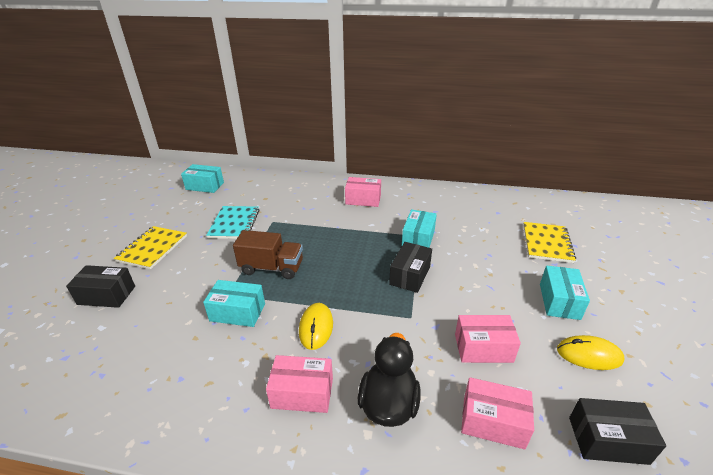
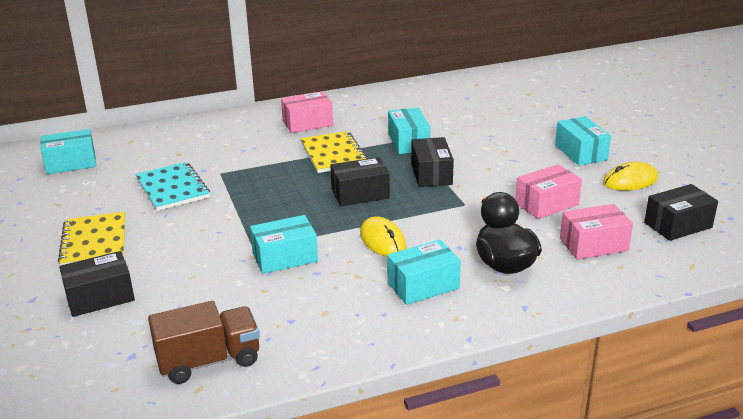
camera: 30 degrees left, 5 degrees down
(272, 268) = (276, 212): brown truck -> brown truck (209, 361)
(302, 393) = (423, 285): pink box -> turquoise box
(341, 274) = (360, 194): none -> black box
(546, 243) = (535, 111): yellow notebook -> yellow notebook (333, 154)

